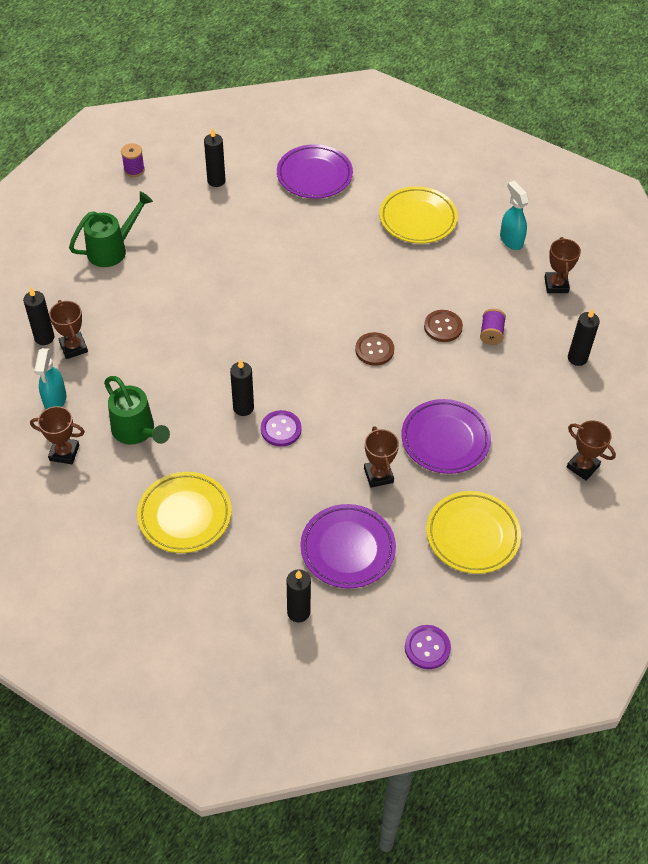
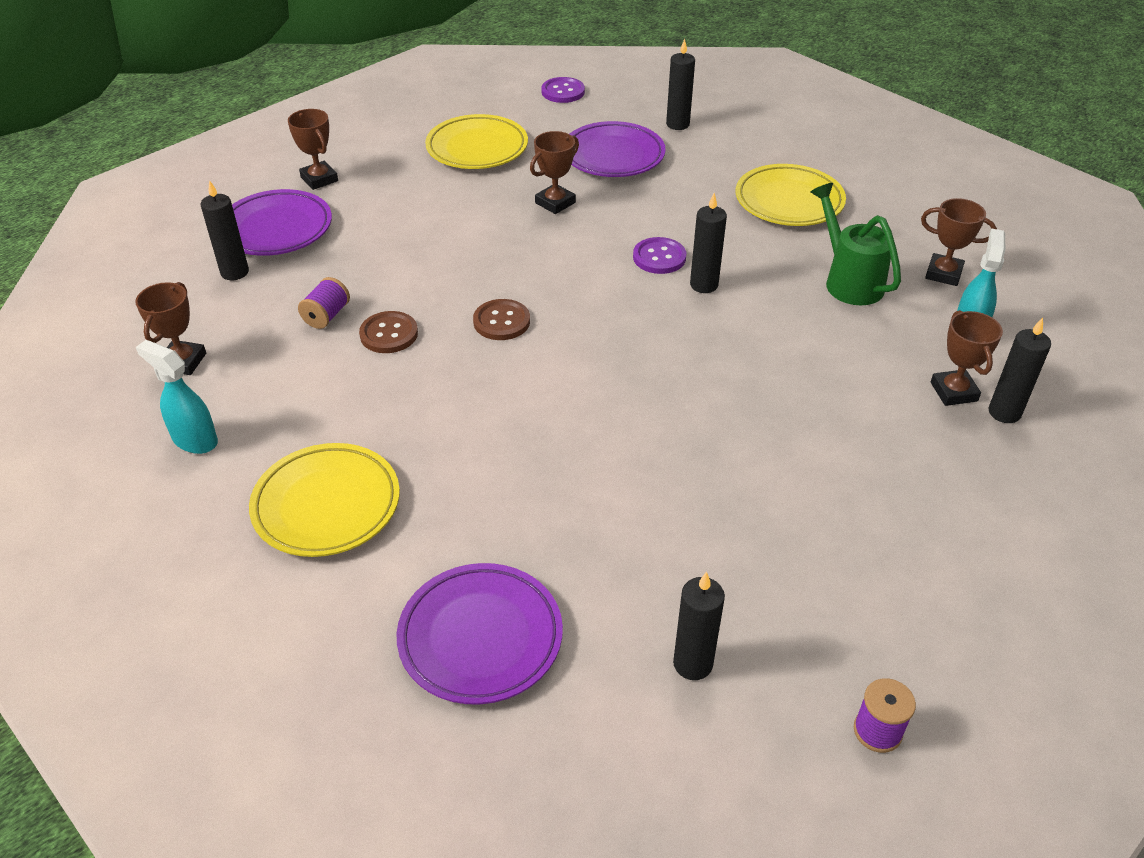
camera: 165 degrees left, 10 degrees down
(112, 249) = (909, 543): green watering can -> none
(378, 475) = (555, 203): brown trophy -> brown trophy turned 45 degrees clockwise
(445, 439) = (460, 221): purple plate -> purple plate (276, 229)
(511, 240) = (194, 440): turquoise spray bottle -> turquoise spray bottle turned 135 degrees clockwise

